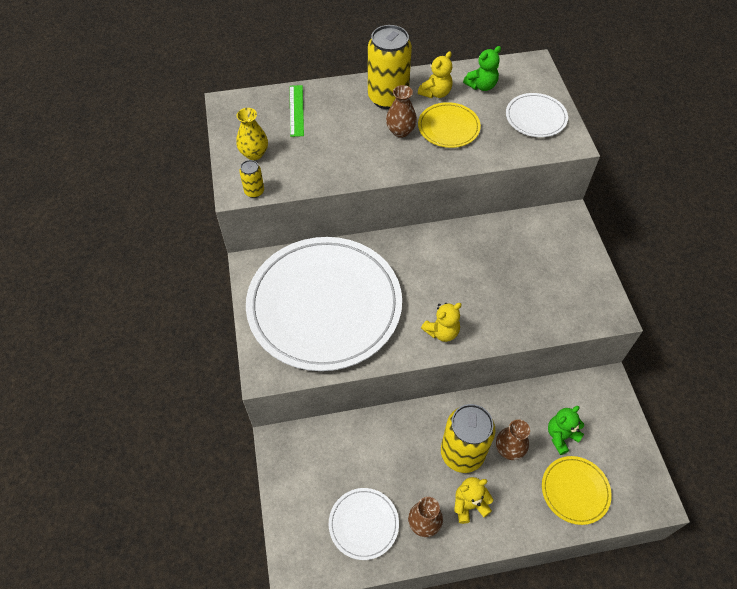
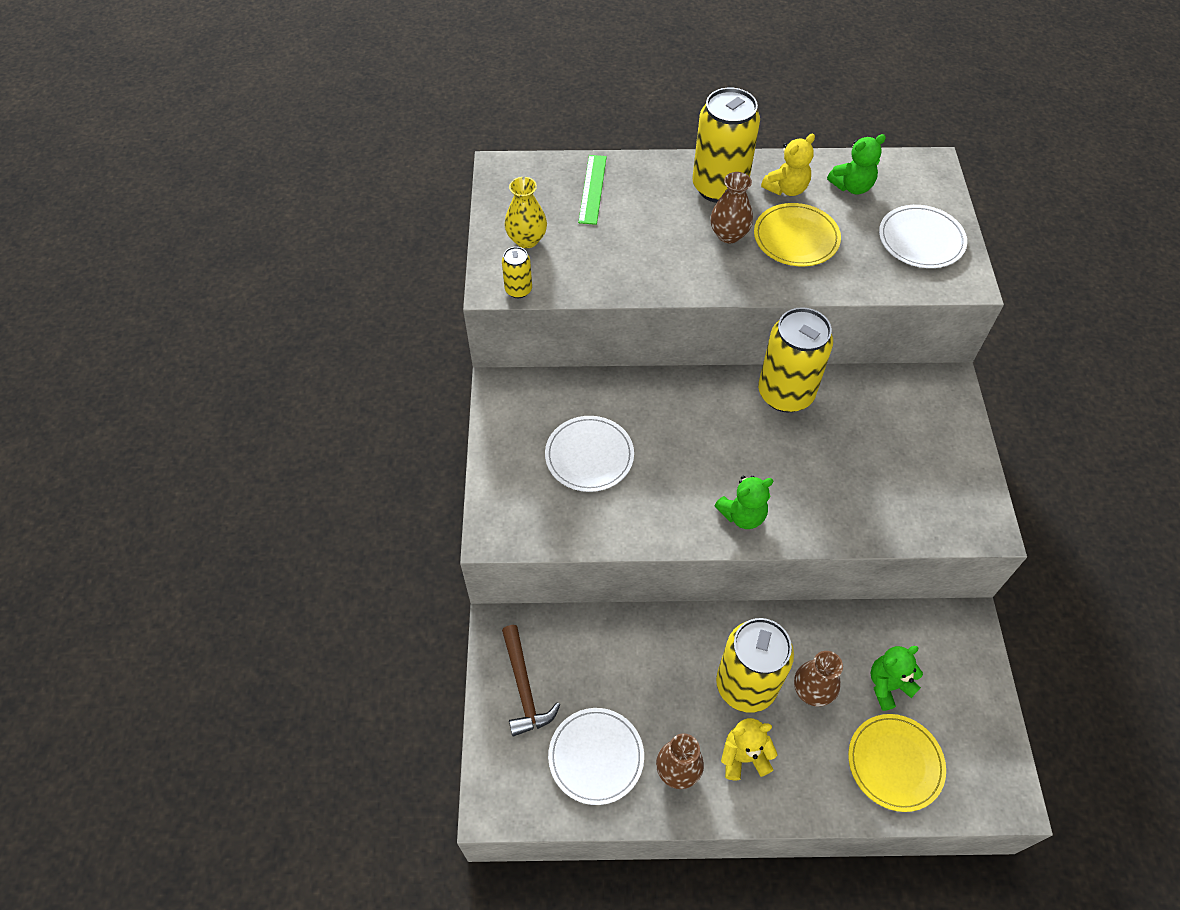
camera: 10 degrees right, 0 degrees up
(303, 482) = (524, 688): none -> brown hammer
(324, 305) = (589, 456): white plate -> white plate, size x0.42
(442, 332) = (742, 515): yellow teddy bear -> green teddy bear
(457, 240) = (785, 393): none -> yellow can

